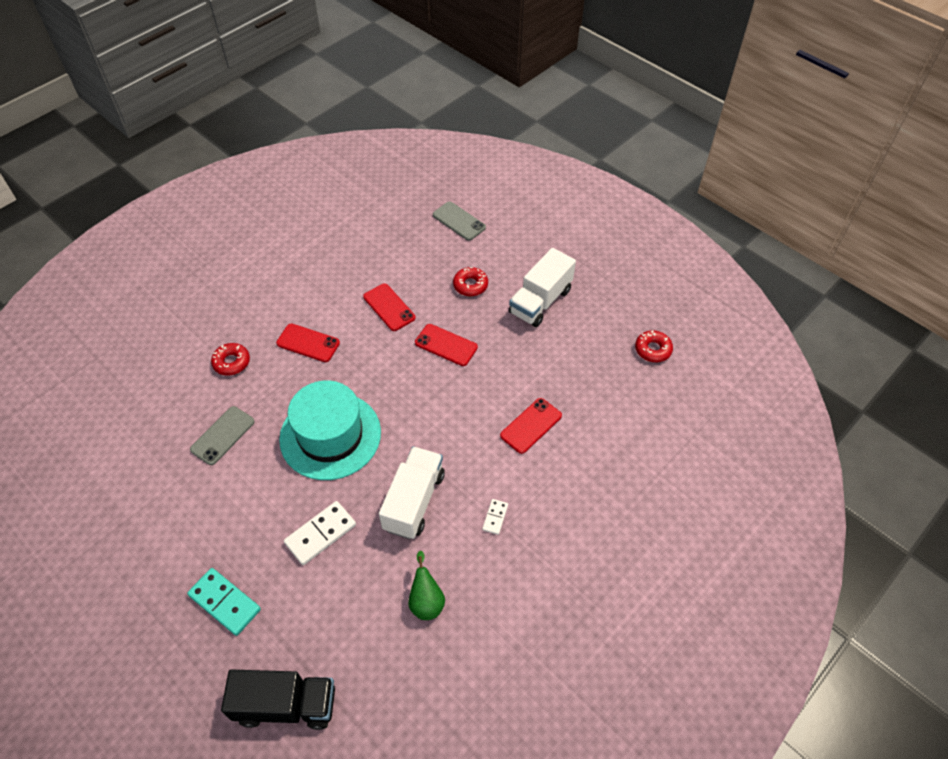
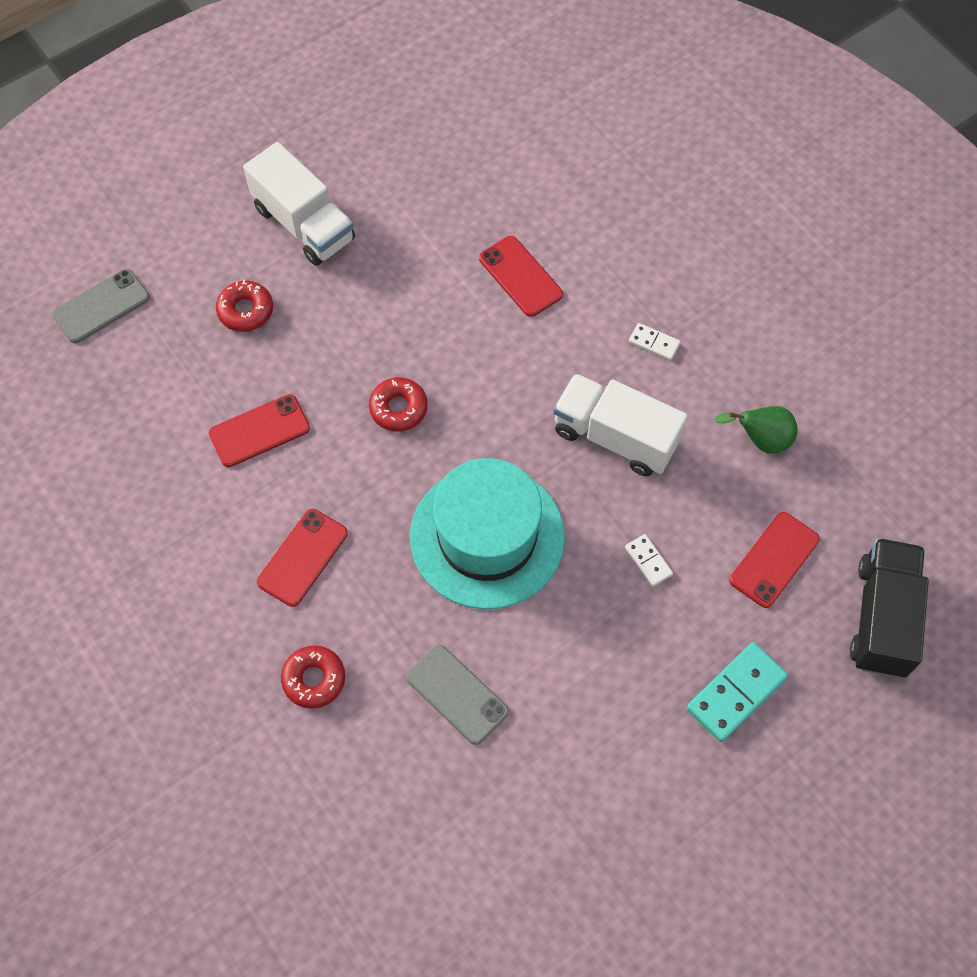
camera: 80 degrees left, 10 degrees up
(320, 534) = (648, 561): white domino -> white domino, size x0.53
(446, 345) = (355, 361): red phone -> red phone (774, 560)
(653, 349) = (425, 109): red donut -> red donut (398, 408)

